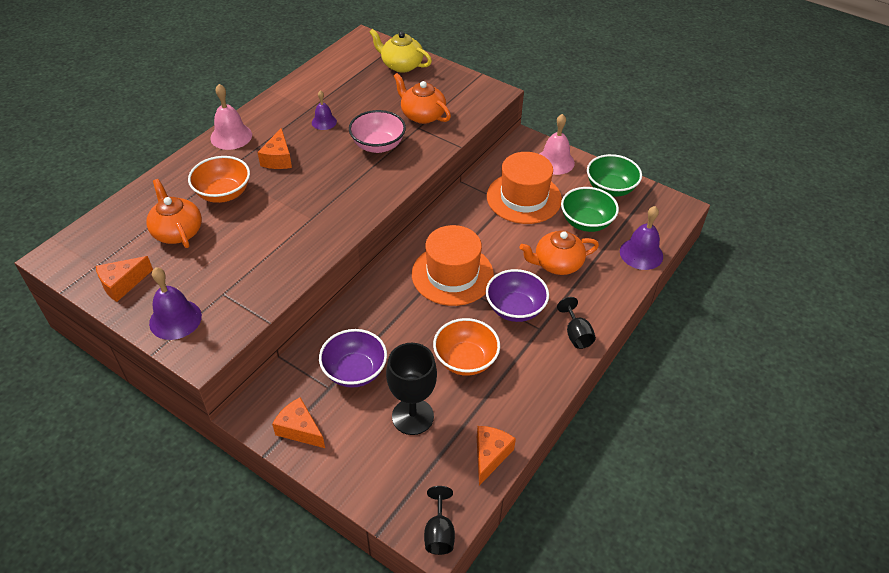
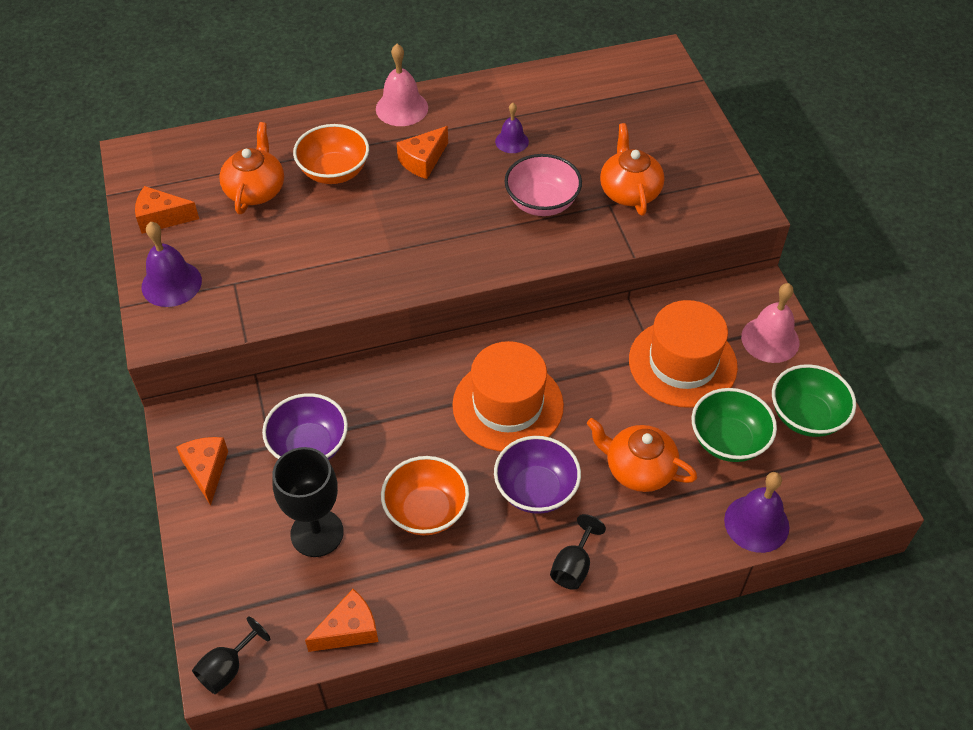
camera: 40 degrees right, 5 degrees up
(401, 65) = (669, 112): yellow teapot -> none

